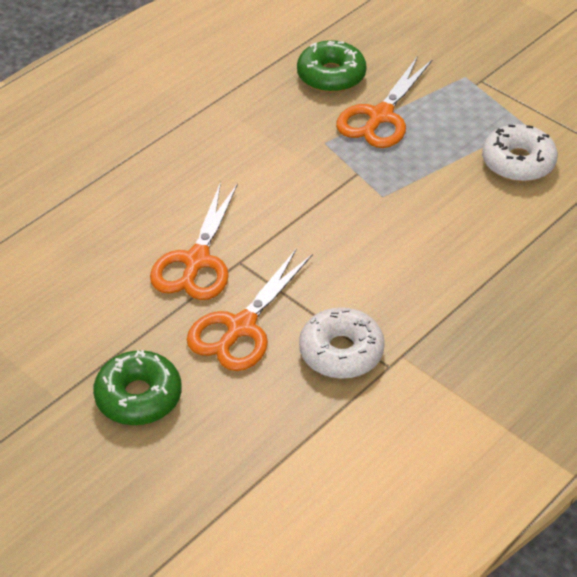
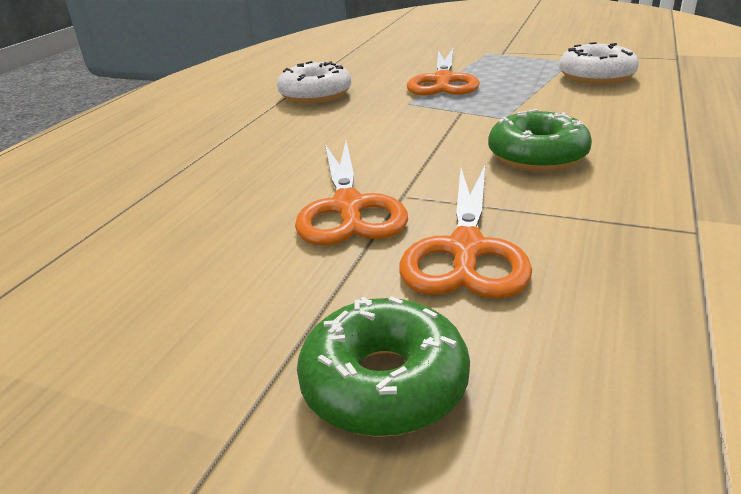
camera: 20 degrees left, 15 degrees down
(331, 76) = (374, 72): green donut -> green donut (537, 156)
(341, 352) = (622, 236): white donut -> white donut (315, 95)

